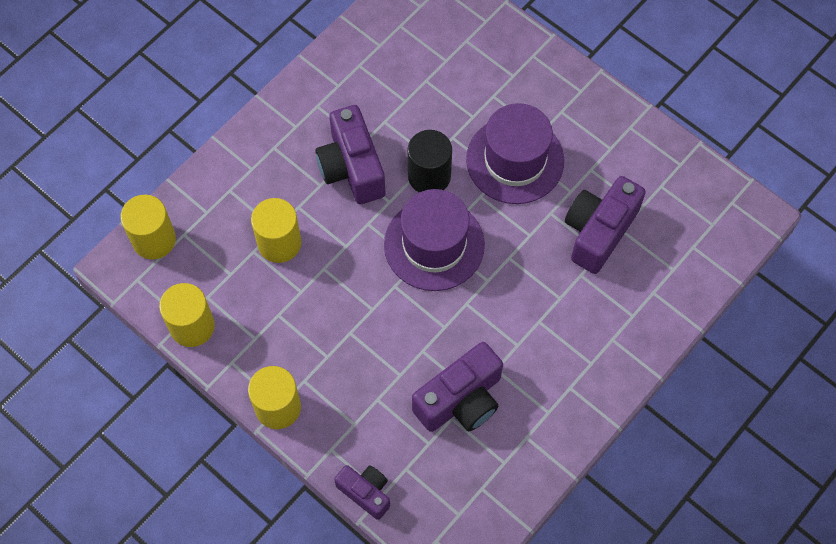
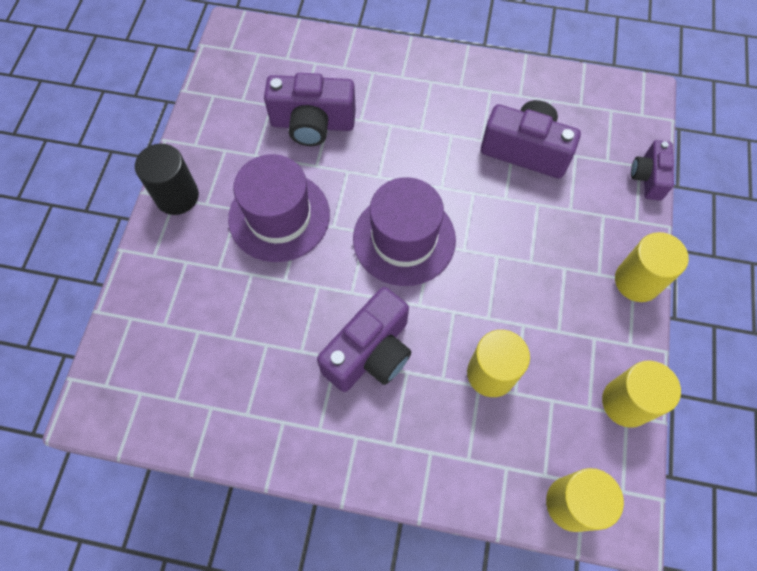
camera: 120 degrees left, 0 degrees up
(429, 176) = (338, 278): black cylinder -> black cylinder (177, 196)

